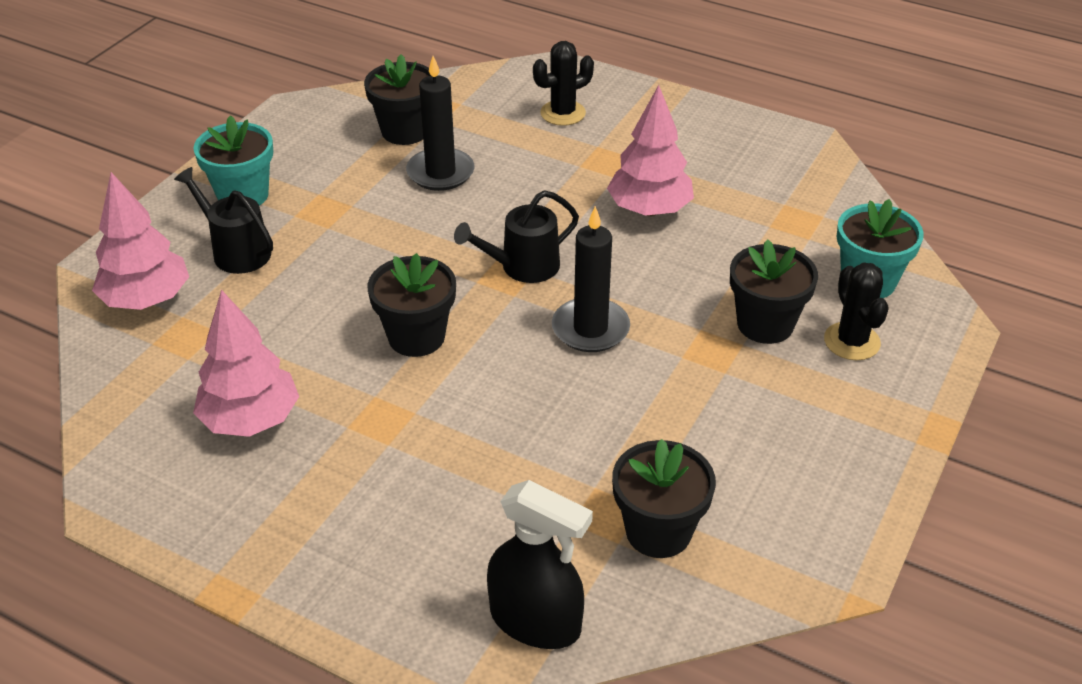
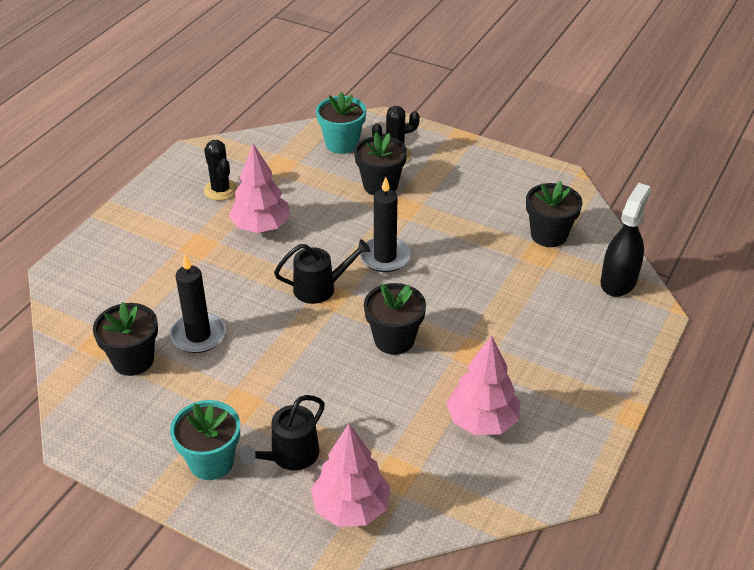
camera: 90 degrees left, 0 degrees up
(523, 267) = (320, 288): black watering can -> black watering can turned 75 degrees counterclockwise
(563, 113) = (128, 267): black cactus -> black cactus (220, 190)

